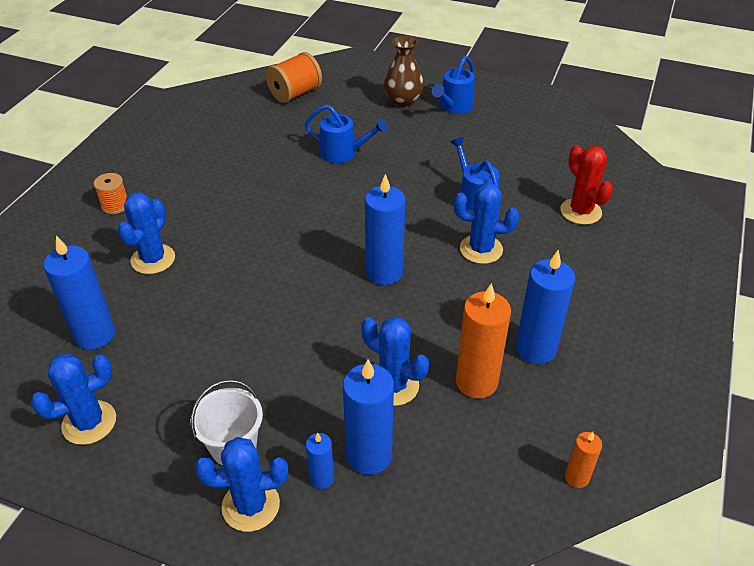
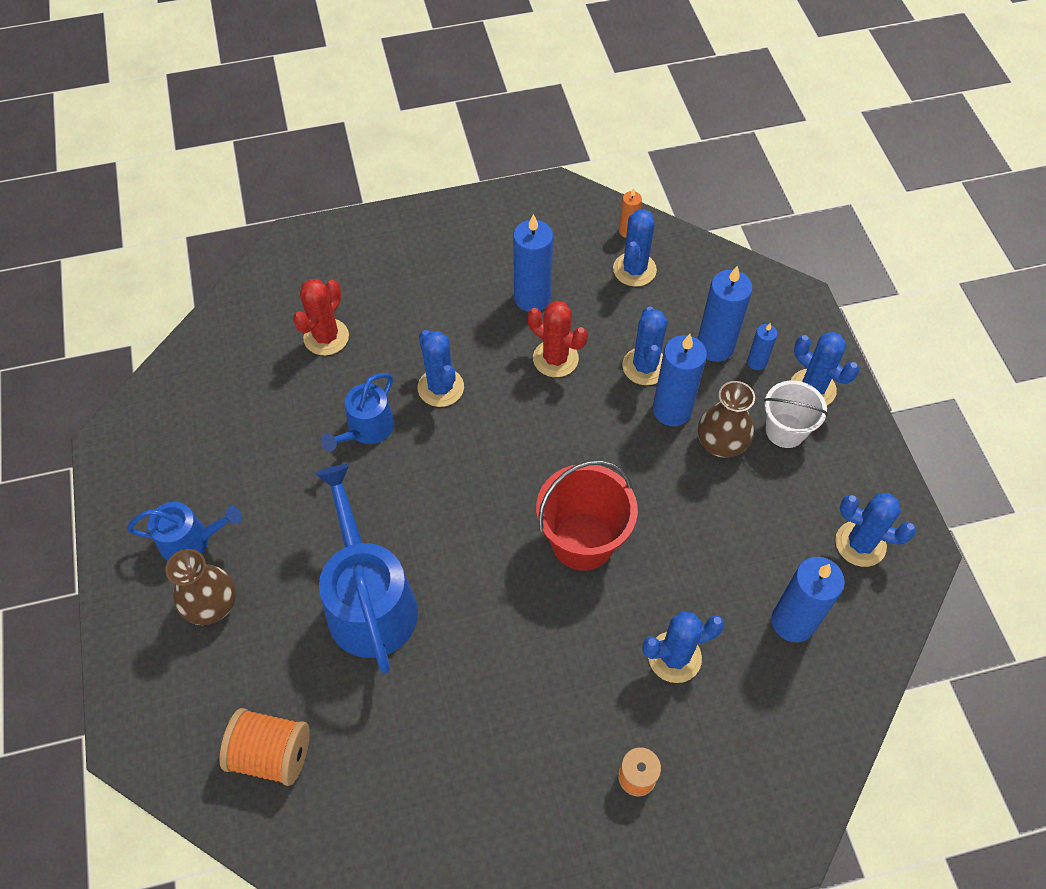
camera: 125 degrees left, 15 degrees up
(269, 389) = (721, 444): none -> brown vase
(279, 260) = (582, 541): none -> red bucket
(342, 153) = (369, 602): blue watering can -> blue watering can, size x1.77
(384, 272) = (530, 444): blue candle -> blue candle (672, 410)
(453, 329) = (555, 358): none -> red cactus
(476, 382) = (596, 318): orange candle -> none
(517, 449) = (634, 269): none -> blue cactus

